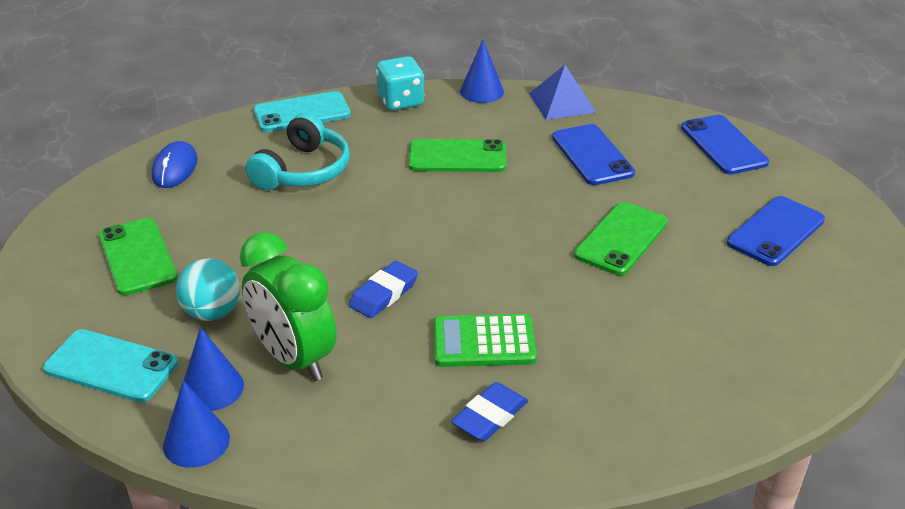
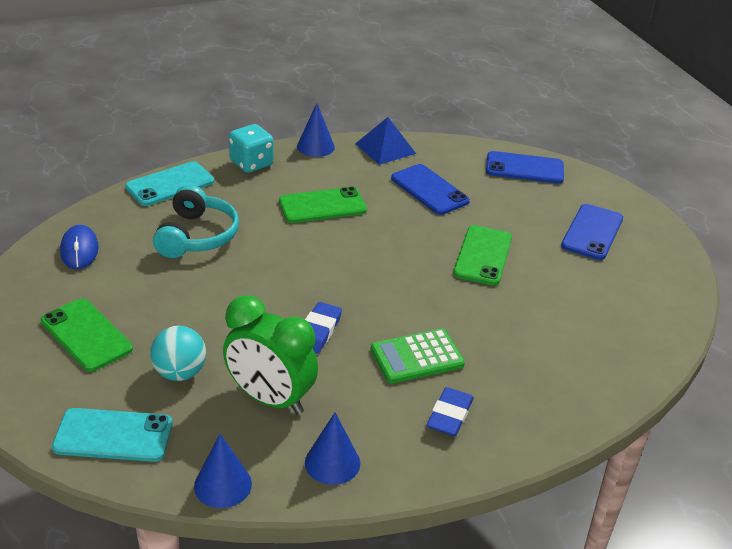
camera: 20 degrees left, 0 degrees up
(212, 388) = (213, 437): blue cone -> blue cone (332, 463)
(723, 145) = (524, 168): blue phone -> blue phone turned 45 degrees counterclockwise

